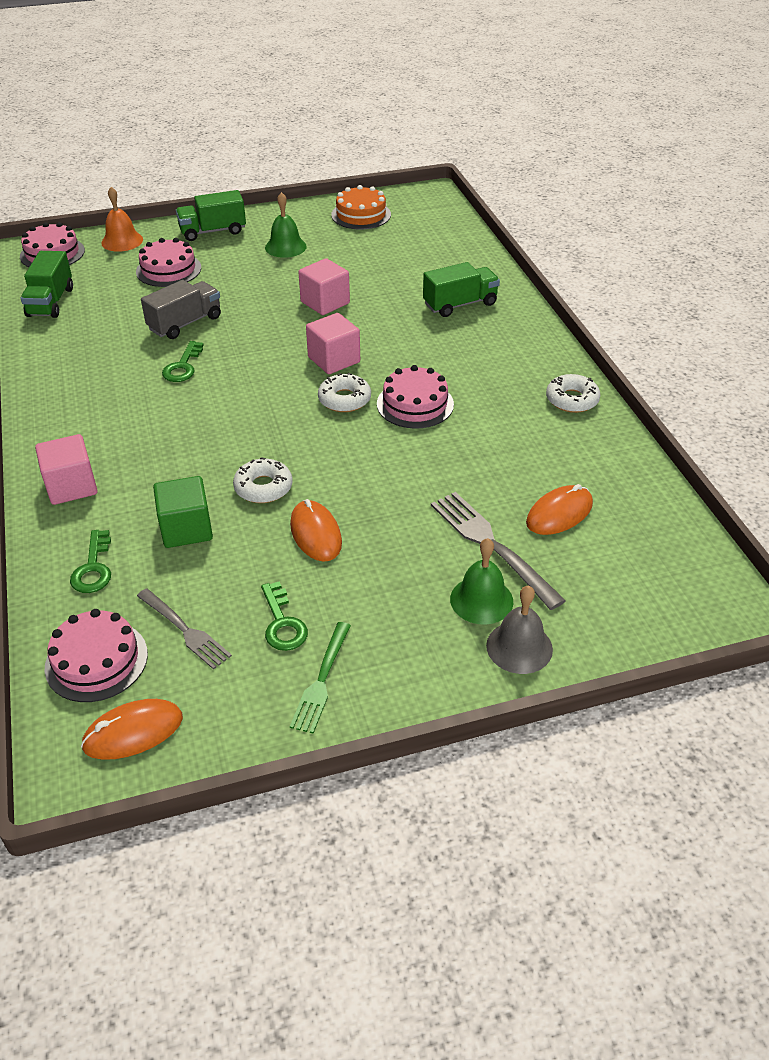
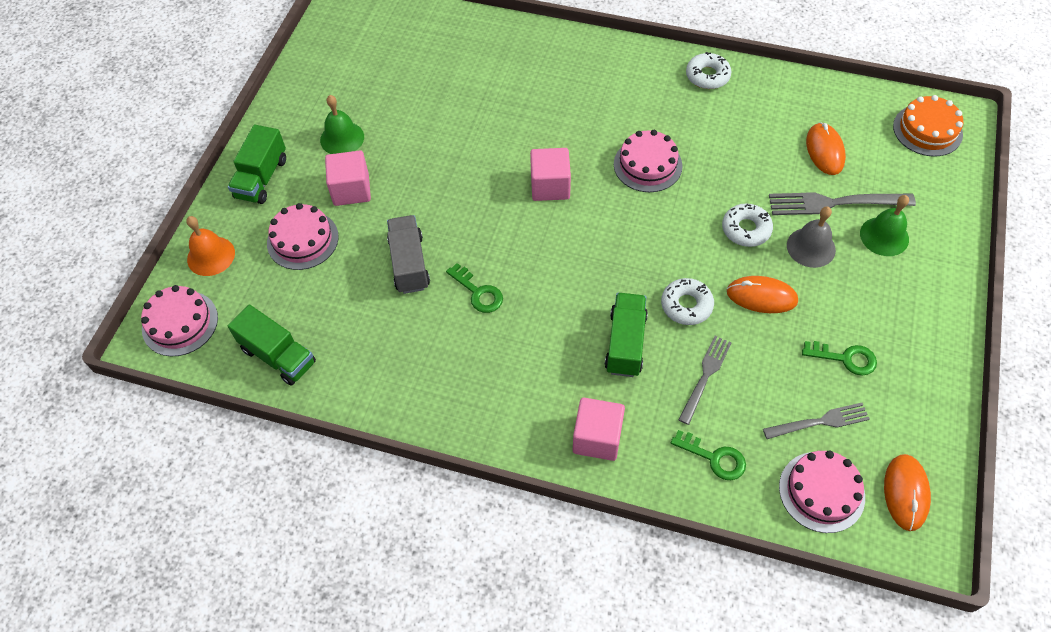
camera: 55 degrees left, 15 degrees up
(186, 529) = (705, 376): green cube -> grey fork
(322, 680) = (912, 360): green fork -> none
(325, 303) = (460, 153): pink cube -> pink cube (351, 190)
(344, 399) = (610, 204): white donut -> white donut (746, 229)
(361, 215) = (336, 62): orange cake -> orange cake (927, 130)
(460, 304) = (535, 71): green truck -> green truck (625, 343)
(519, 647) = (937, 239): grey bell -> grey bell (811, 247)

